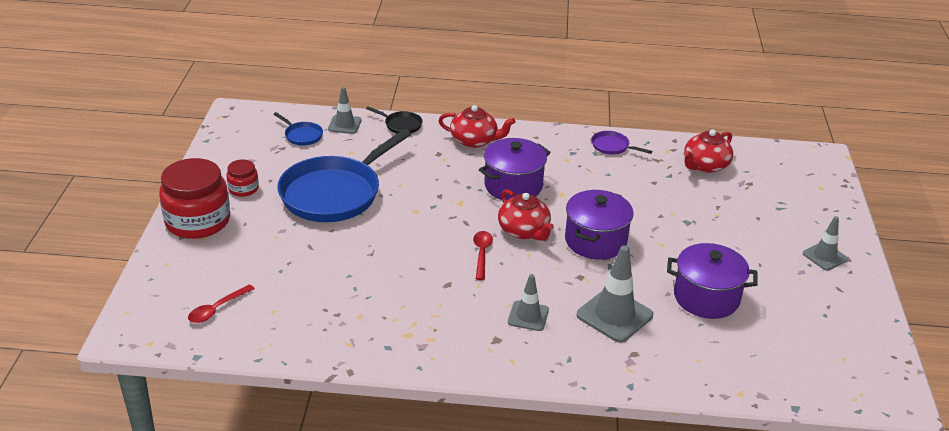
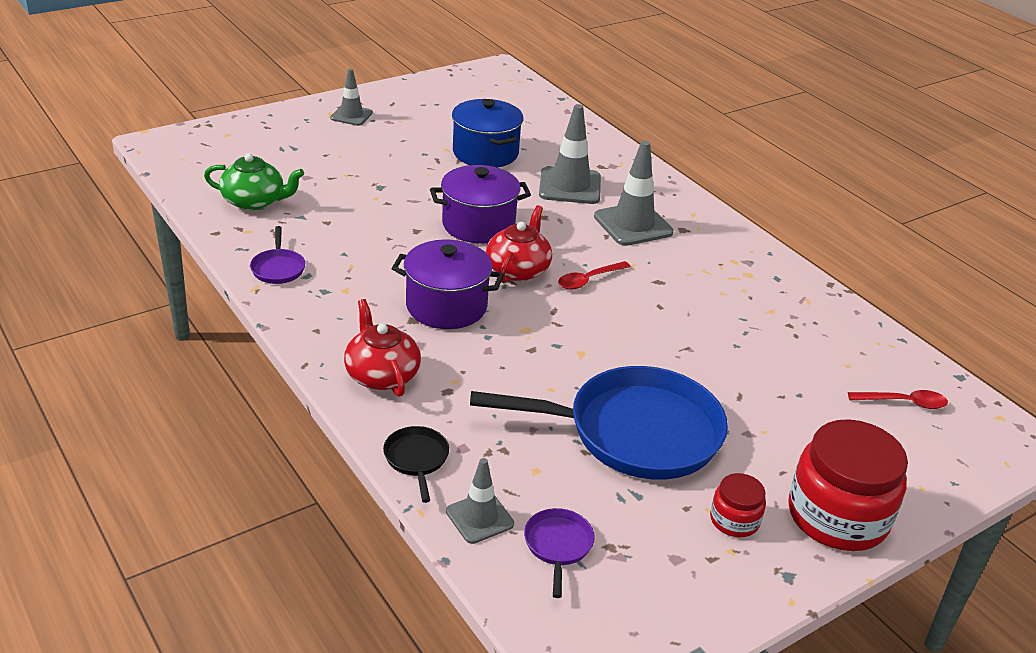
camera: 130 degrees left, 0 degrees up
(302, 135) = (558, 546): blue pan -> purple pan
(528, 316) = (633, 224): grey traffic cone -> grey traffic cone, size x1.64
(705, 165) = (254, 201): red teapot -> green teapot
(706, 297) = (485, 153): purple pot -> blue pot

